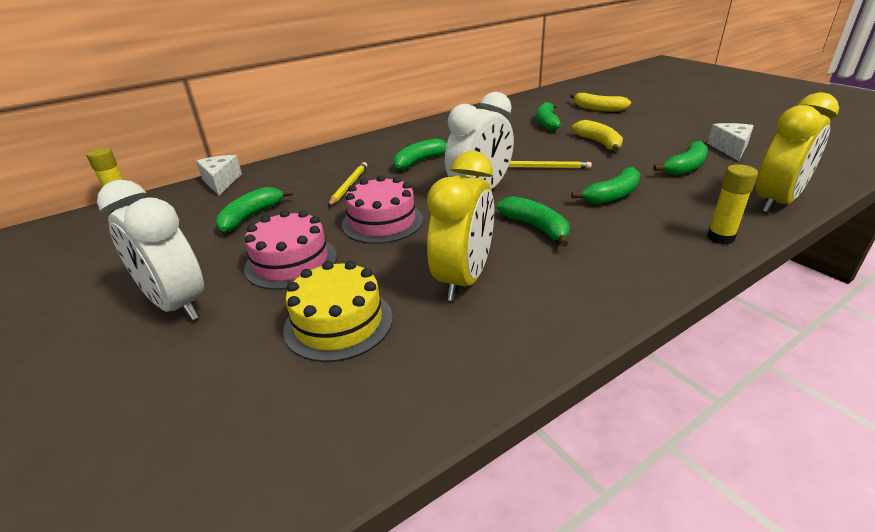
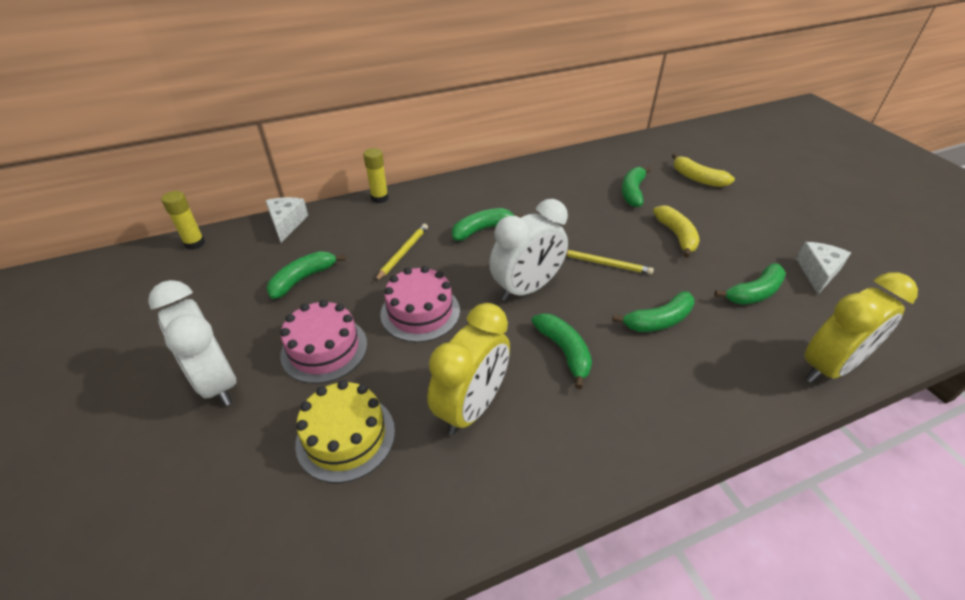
camera: 10 degrees right, 10 degrees up
(720, 238) = (744, 406): yellow glue stick -> yellow glue stick (380, 198)

